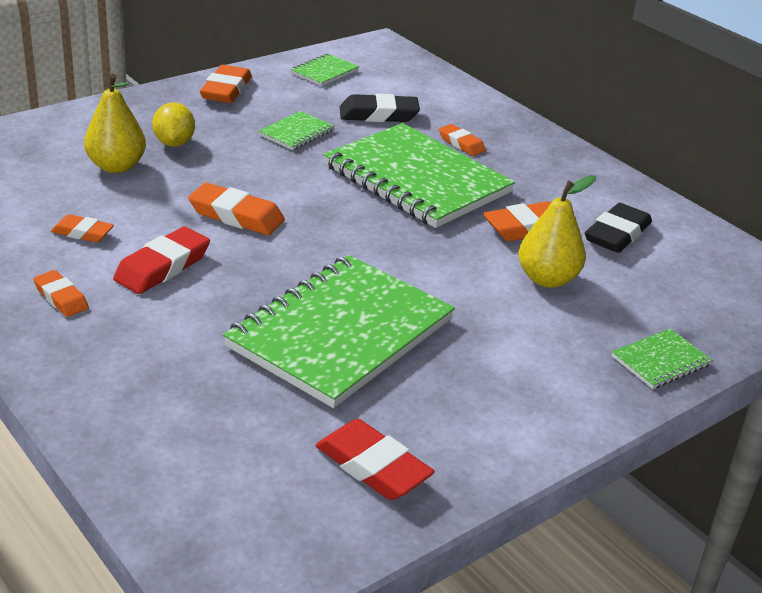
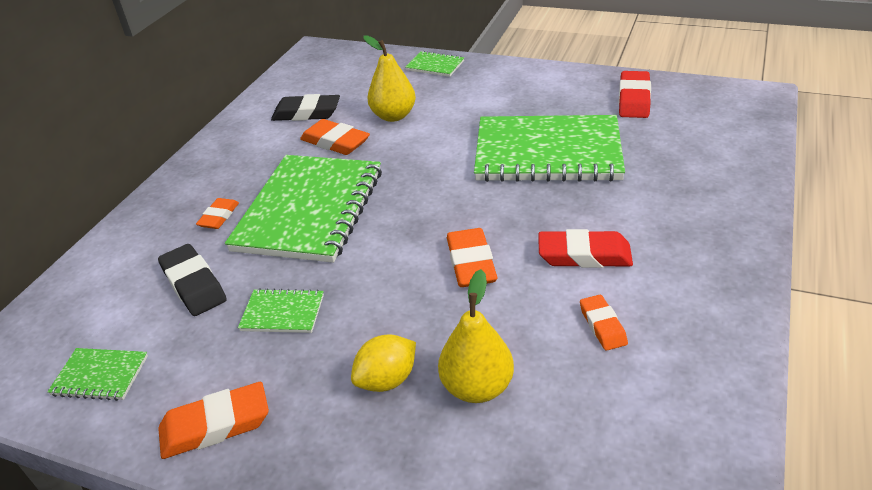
camera: 115 degrees left, 5 degrees up
(61, 298) = (686, 275): orange eraser -> none

